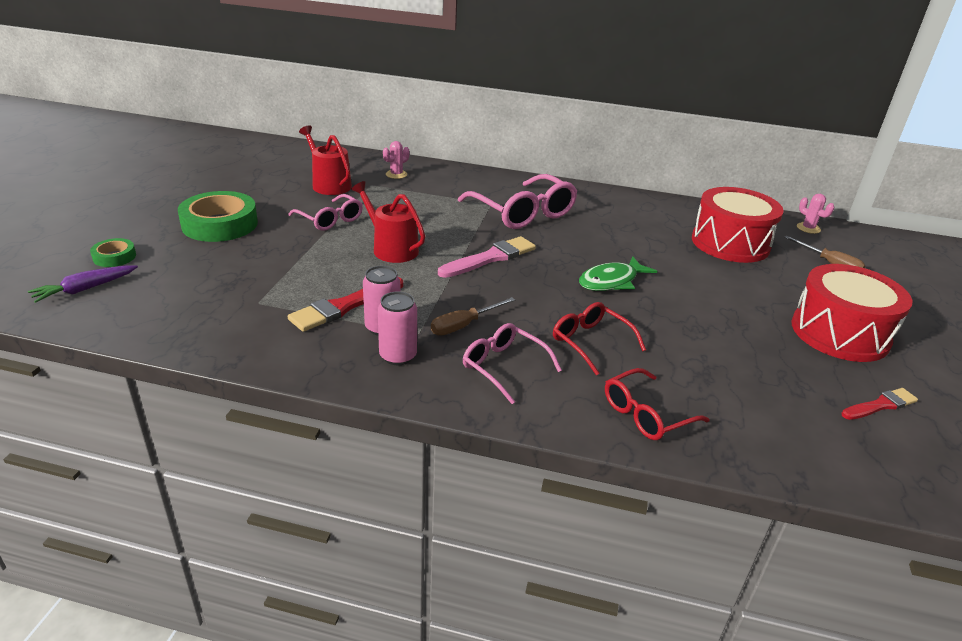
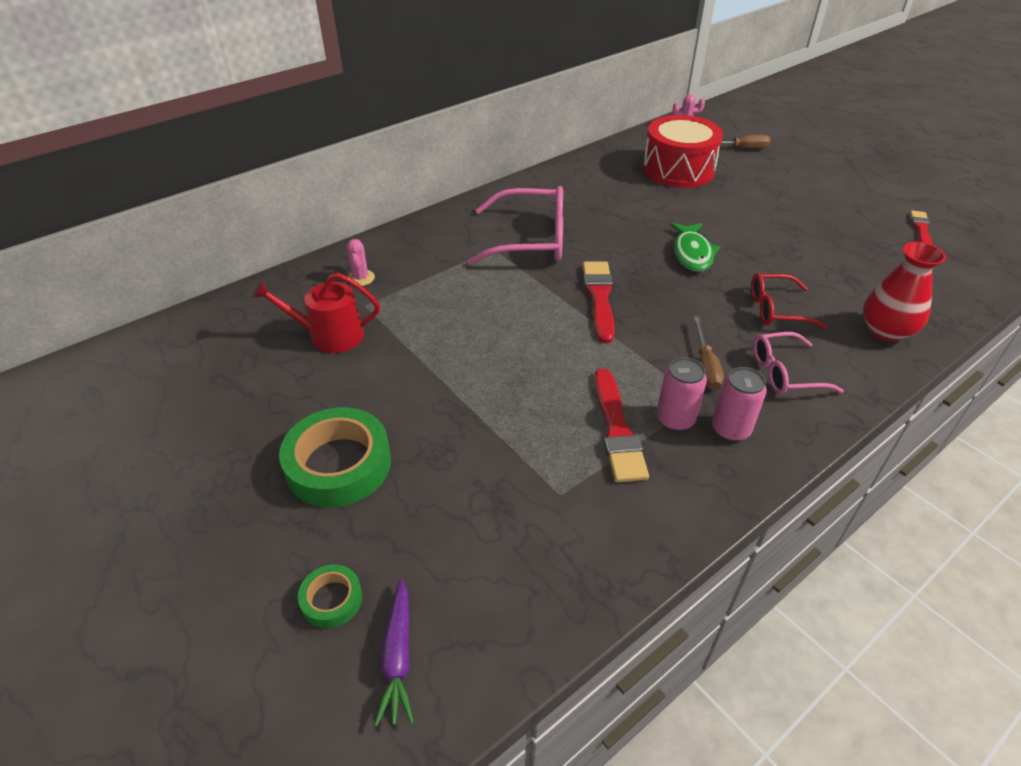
camera: 50 degrees left, 10 degrees up
(330, 220) = (419, 368): pink glasses -> none
(391, 249) = (526, 351): red watering can -> none
(490, 258) = (599, 298): pink brush -> red brush
(646, 414) = (886, 331): red glasses -> red vase
(839, 333) = (832, 196): red drum -> none

